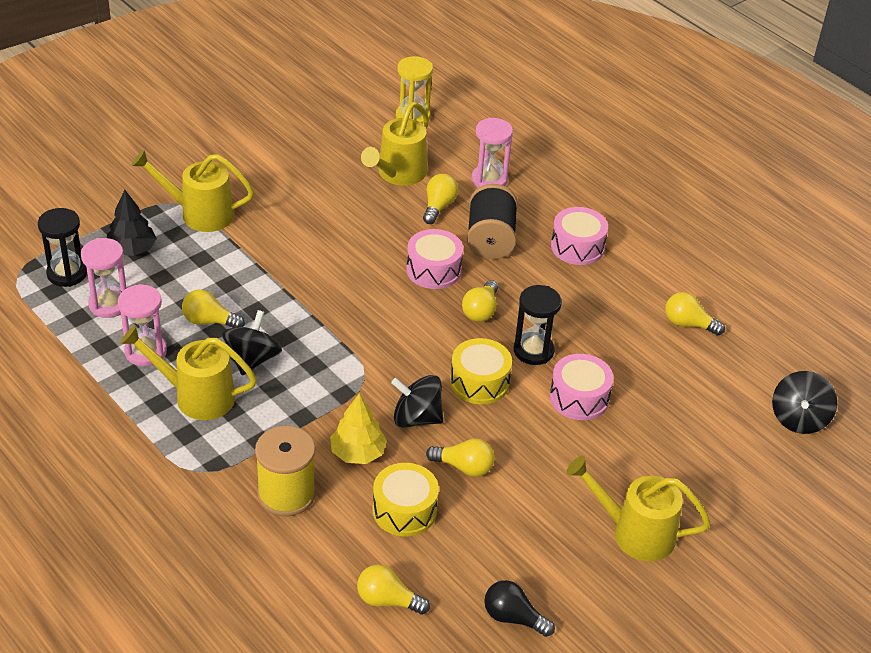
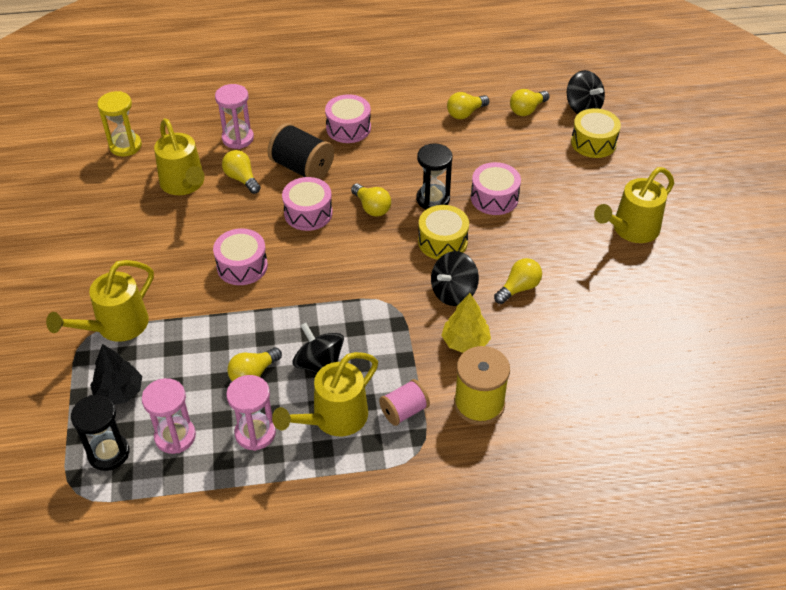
camera: 55 degrees left, 5 degrees up
(239, 442) = (404, 411): none -> pink spool
(329, 257) = (242, 266): none -> pink drum
(387, 600) = (618, 388): yellow light bulb -> yellow light bulb (527, 110)
(404, 510) = (539, 340): yellow drum -> yellow drum (593, 142)
(513, 618) = (670, 325): black light bulb -> none

